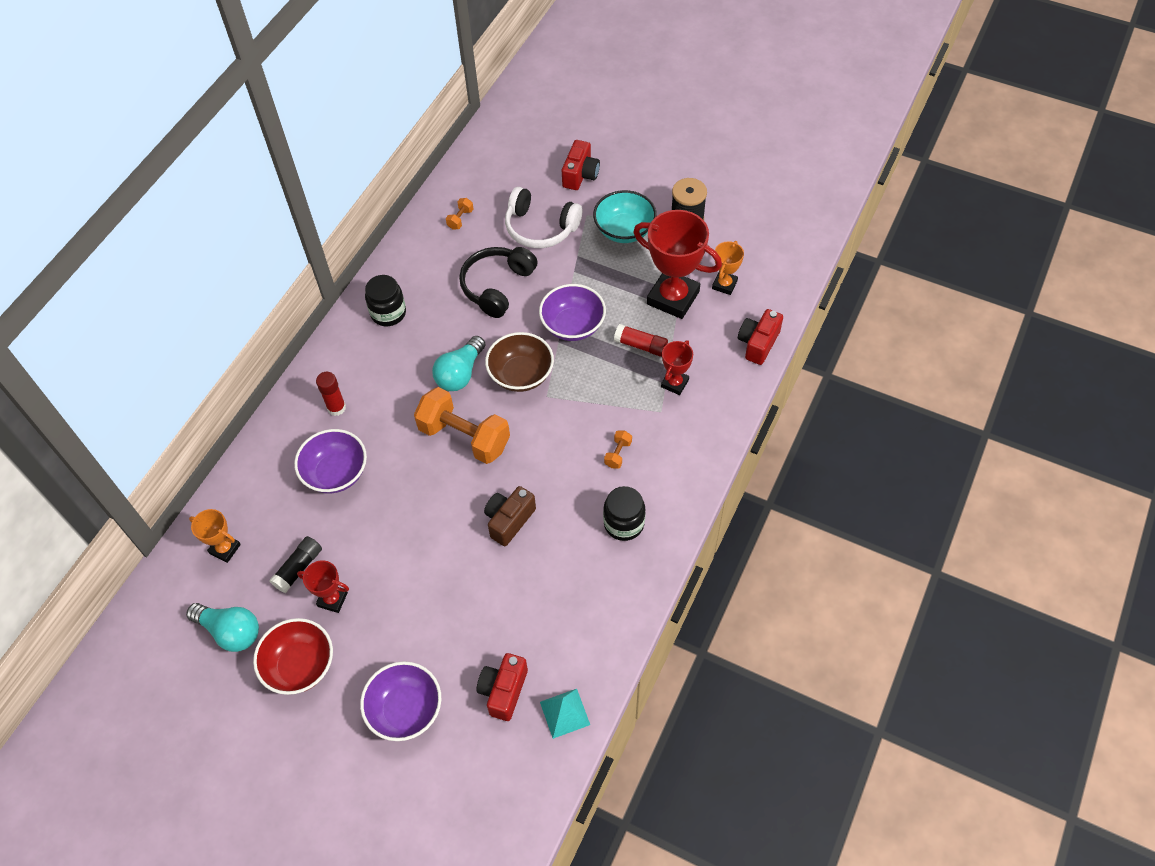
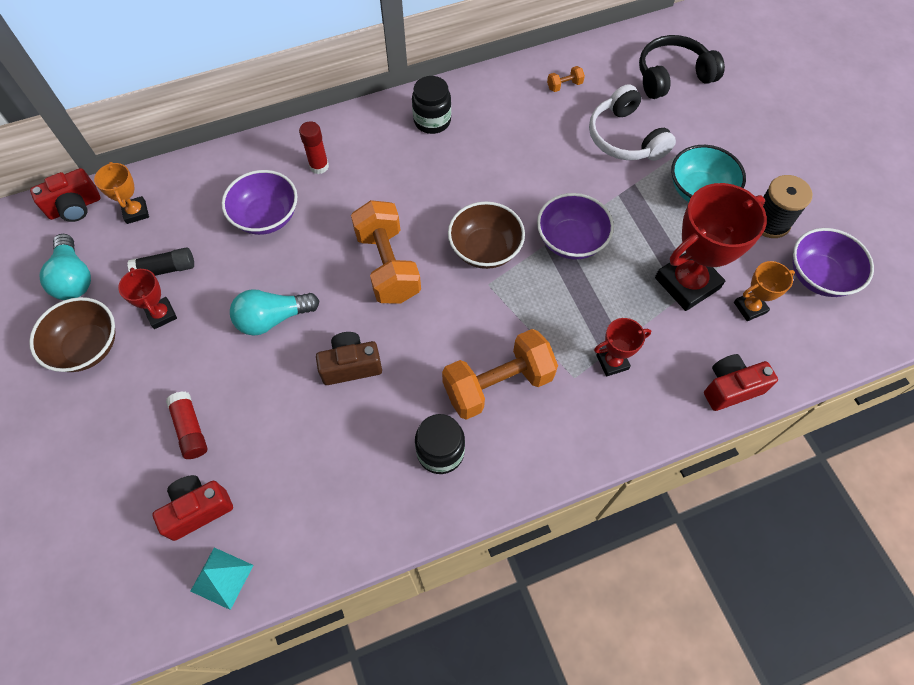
camera: 40 degrees right, 5 degrees up
(300, 666) = (87, 347): red bowl -> brown bowl
(405, 710) = (115, 453): purple bowl -> purple bowl (819, 276)
(460, 373) = (438, 210): turquoise light bulb -> turquoise light bulb (273, 318)
(497, 286) = (539, 160): black headphones -> black headphones (672, 76)
(580, 175) = (705, 117): red camera -> red camera (75, 207)
(618, 454) = (498, 384): orange dumbbell -> orange dumbbell, size x2.45
(641, 345) = (614, 303): red glue stick -> red glue stick (190, 429)
(673, 298) = (687, 283): red trophy -> red trophy turned 75 degrees clockwise

